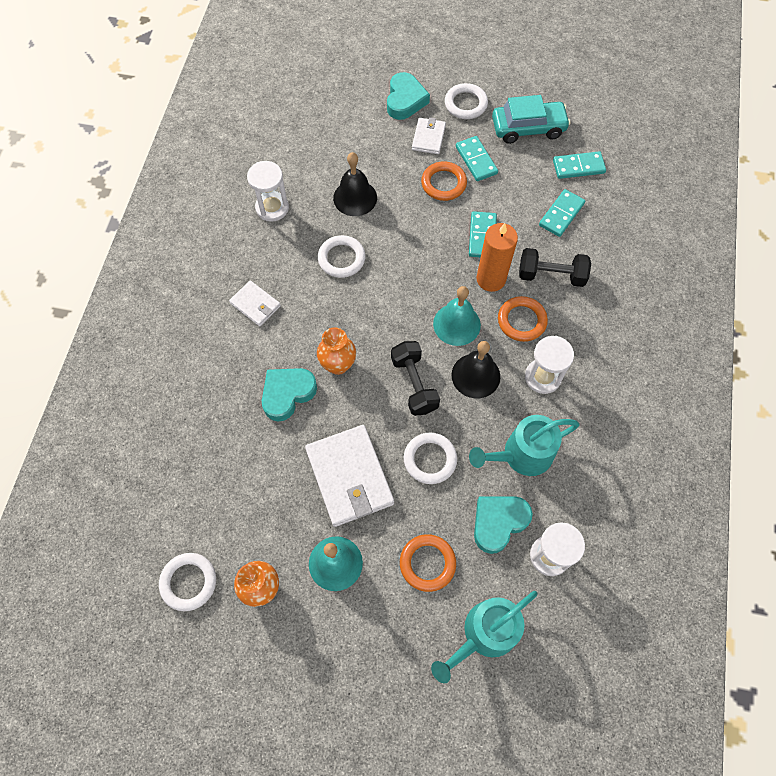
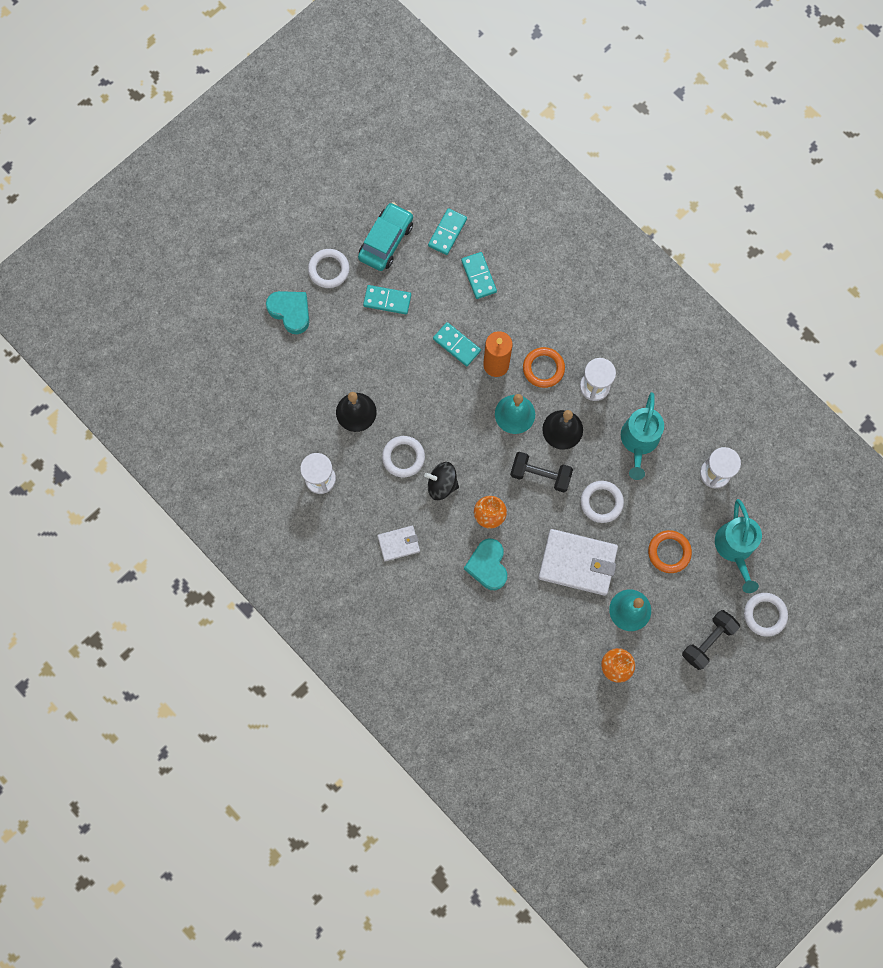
camera: 55 degrees left, 10 degrees up
(189, 582) = (579, 712): white ring -> white ring (765, 615)
(339, 305) = (442, 484): none -> black spinning top
(428, 137) = (340, 320): white wallet -> none
(443, 183) = (391, 339): orange ring -> none
(498, 522) = (673, 489): turquoise heart -> none
(551, 275) = (522, 322): black dumbbell -> black dumbbell (708, 641)

